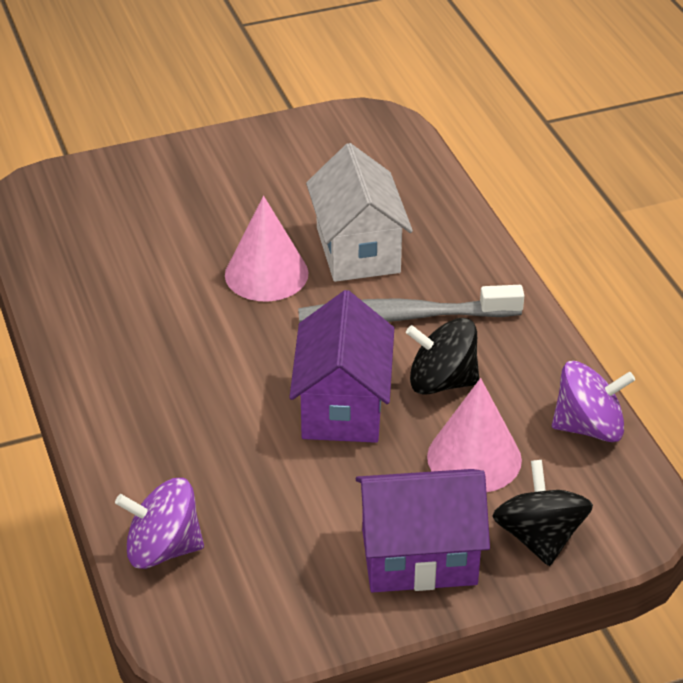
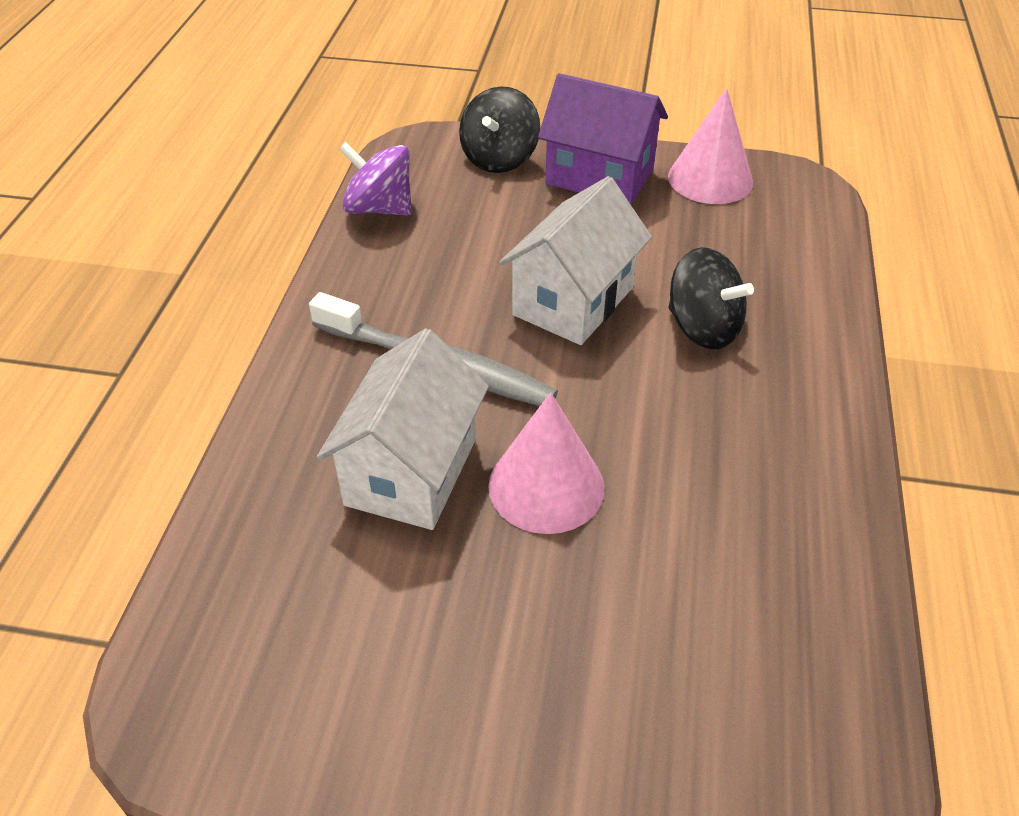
camera: 150 degrees left, 5 degrees up
(163, 549) = (806, 249): purple spinning top -> none
(342, 406) = (573, 301): purple house -> white house
(442, 382) = (462, 288): black spinning top -> black spinning top (703, 328)
(474, 458) = (495, 221): pink cone -> pink cone (710, 179)

